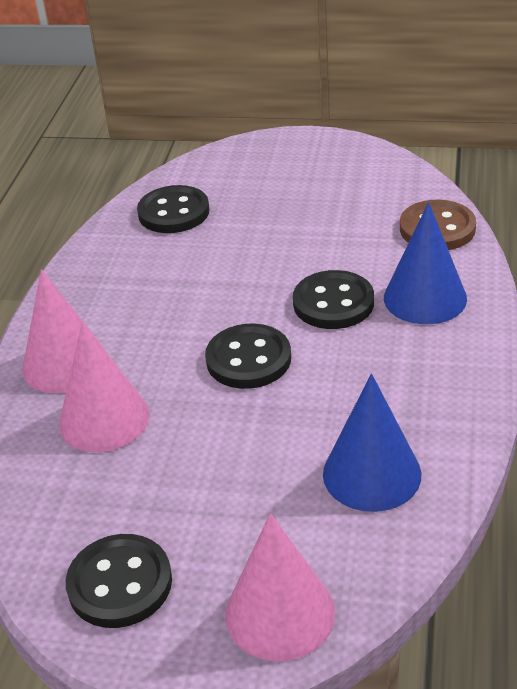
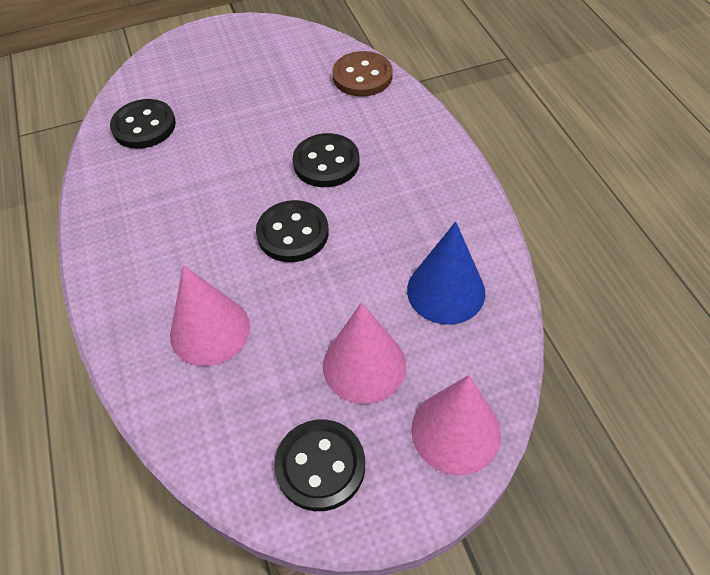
camera: 30 degrees left, 15 degrees up
(65, 364) = (141, 294): pink cone -> pink cone (364, 365)
(425, 298) = (390, 135): blue cone -> none

